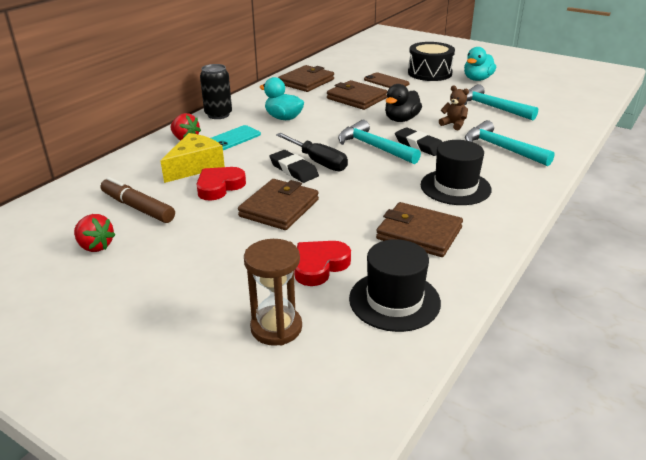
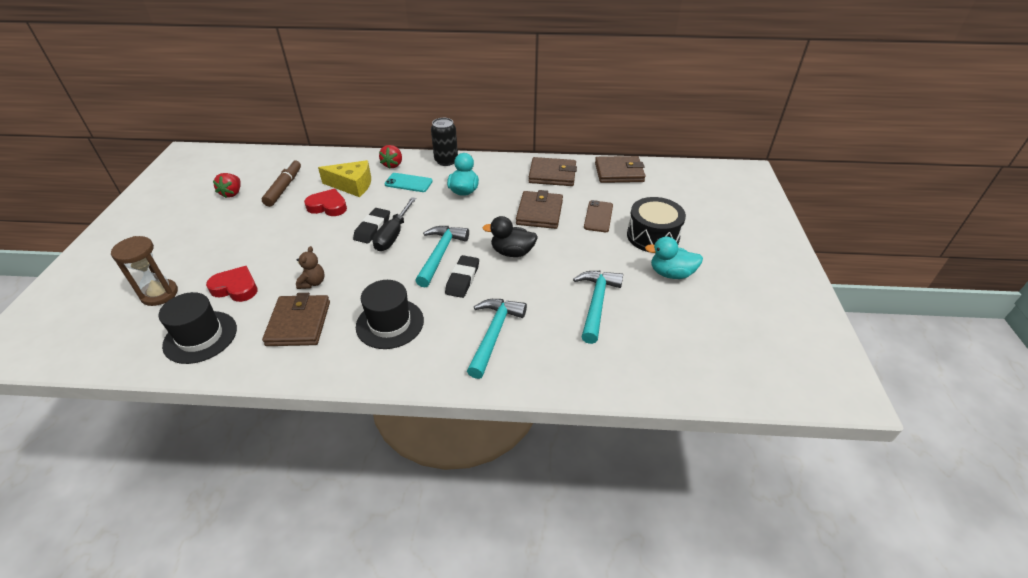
camera: 60 degrees right, 10 degrees up
(279, 208) = (309, 243): brown wallet -> brown wallet (619, 172)
(453, 124) = (527, 288): brown teddy bear -> brown teddy bear (313, 283)

